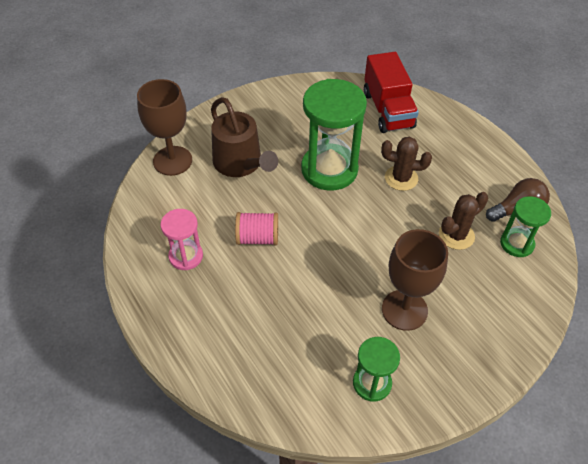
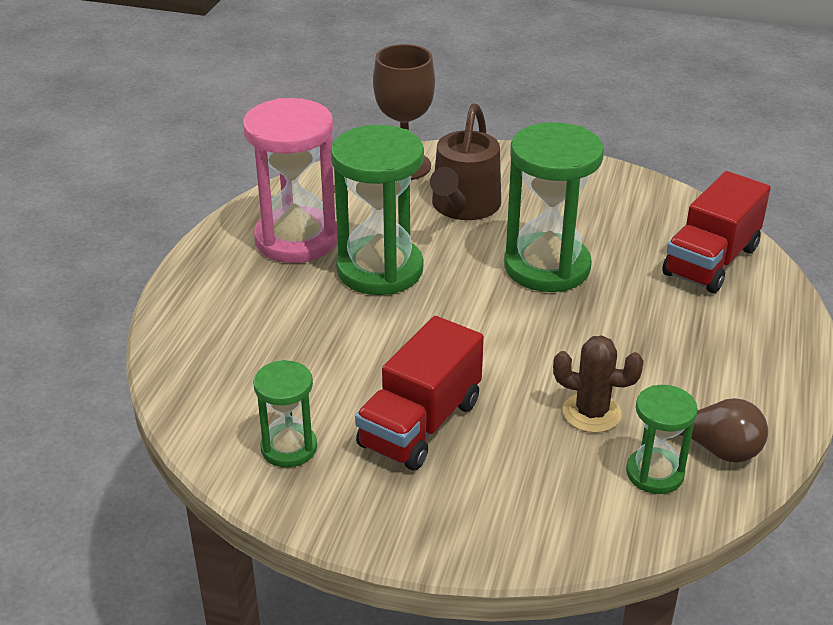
camera: 50 degrees right, 15 degrees down
(186, 256) = (296, 239): pink hourglass -> pink hourglass, size x1.84
(257, 238) = (380, 270): pink spool -> green hourglass
(401, 178) = (616, 325): brown cactus -> none
(404, 310) = (420, 424): brown goblet -> red truck

